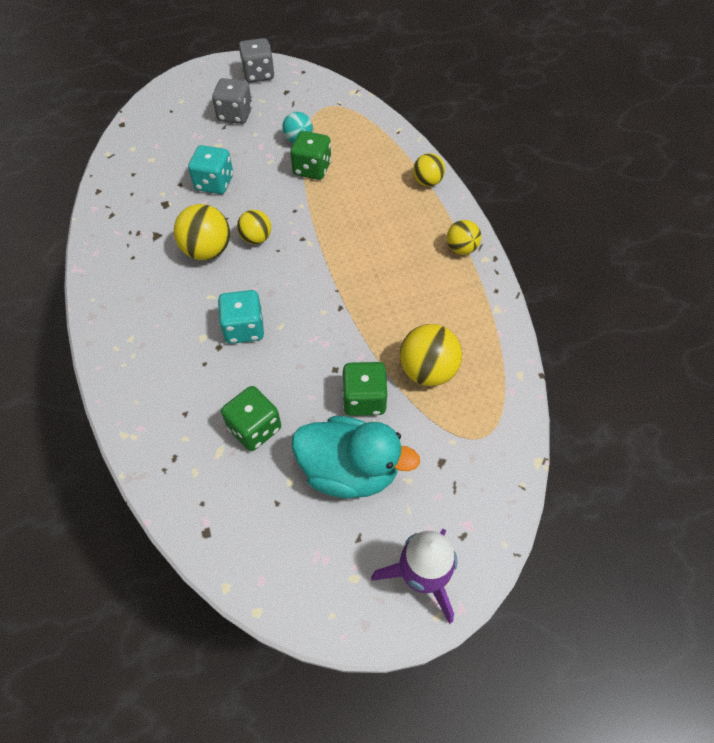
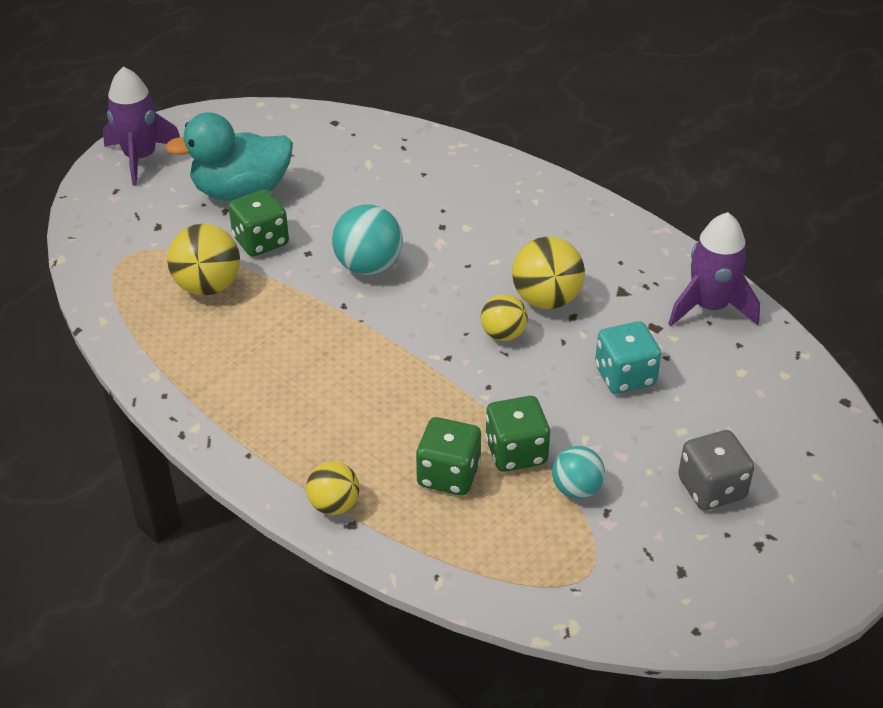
camera: 150 degrees right, 15 degrees down
(119, 202) = (709, 307): none -> purple rocket
(244, 328) = (431, 249): turquoise dice -> none
(254, 428) = (350, 186): green dice -> green dice (448, 475)
(258, 74) = (761, 585): grey dice -> none
(300, 333) = (368, 266): none -> turquoise ball
(461, 249) = (233, 427): yellow ball -> none

